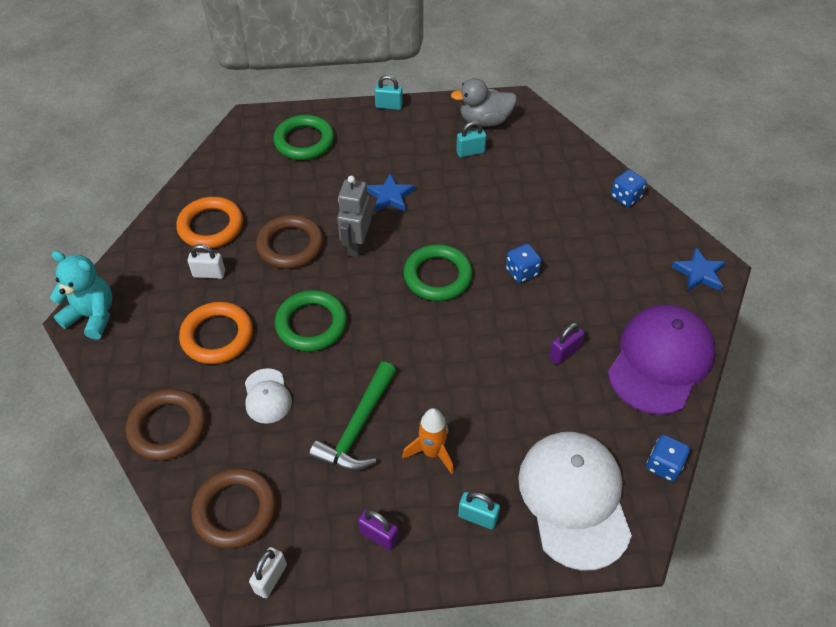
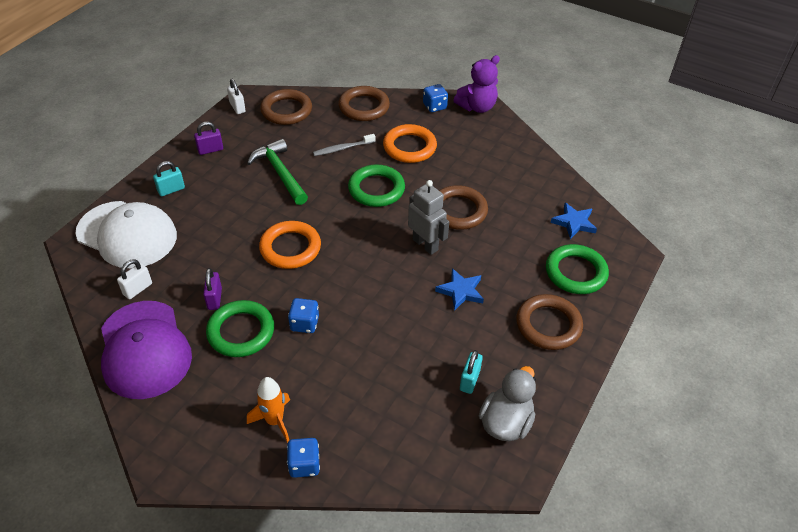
camera: 125 degrees right, 5 degrees down
(92, 316) = (477, 107): turquoise teddy bear -> purple teddy bear
(209, 274) = (467, 163): white padlock -> white padlock (137, 289)
(211, 226) = (514, 181): orange ring -> orange ring (290, 248)
(267, 396) = (343, 148): white cap -> grey toothbrush
(377, 134) = (548, 325): none -> brown ring
(389, 106) = (586, 357): turquoise padlock -> none
(432, 452) = (228, 194): orange rocket -> orange rocket (274, 421)
(437, 276) = (351, 272): green ring -> green ring (241, 332)
(663, 465) = (88, 290): blue dice -> blue dice (434, 106)
(699, 273) = (174, 448): blue star -> blue star (574, 223)

